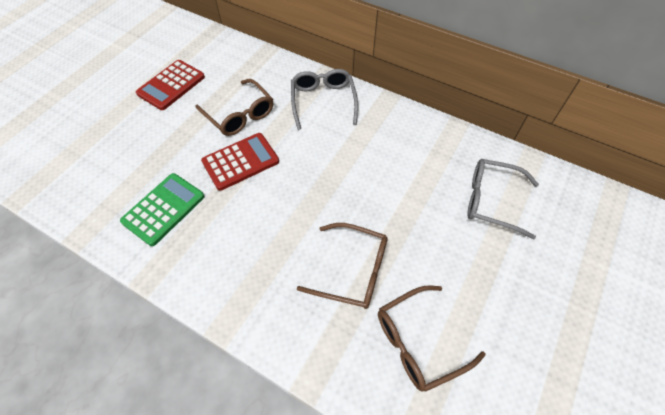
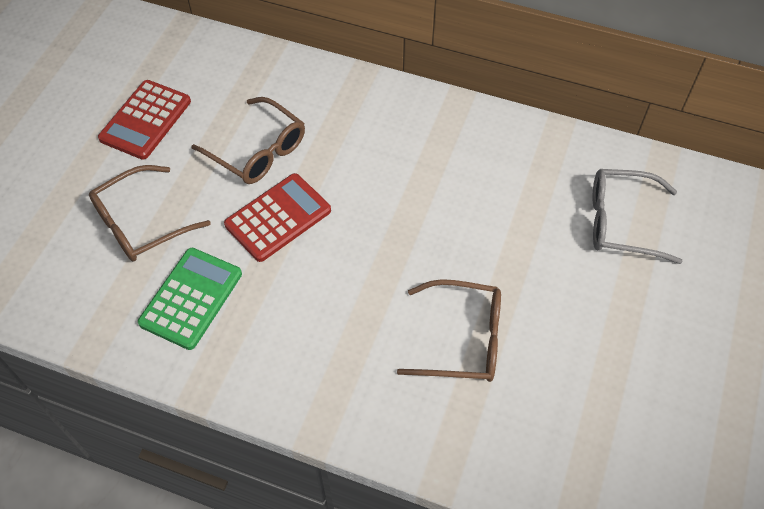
camera: 10 degrees left, 0 degrees up
(323, 101) = (371, 115): grey glasses -> none
(419, 341) = (562, 411): brown glasses -> brown glasses (141, 223)

